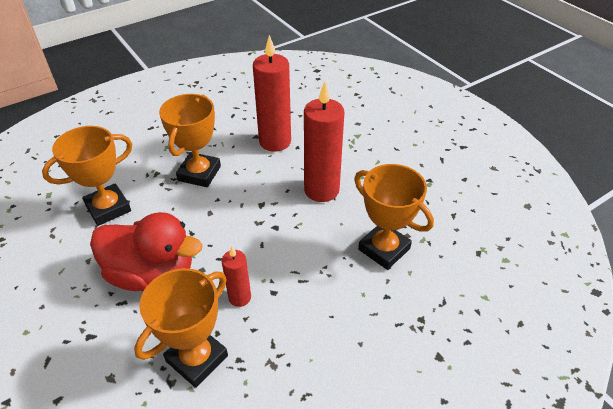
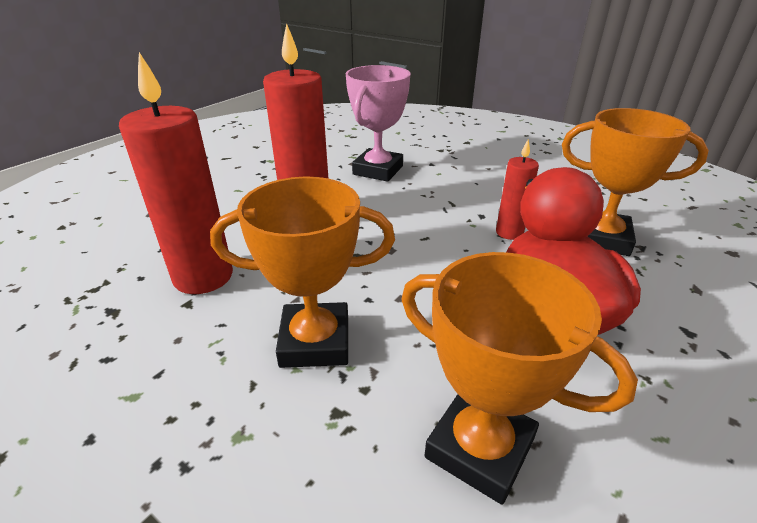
camera: 110 degrees left, 10 degrees down
(384, 249) = (378, 170): orange trophy -> pink trophy

